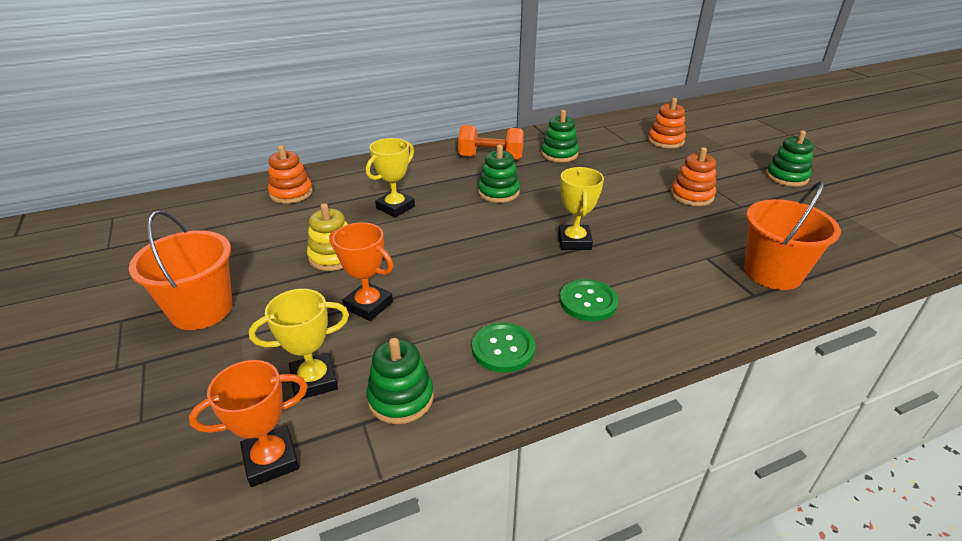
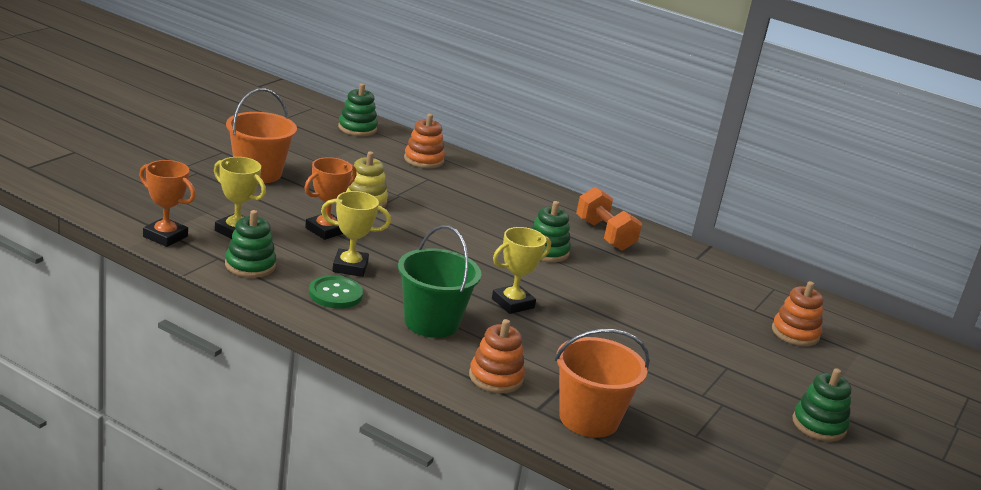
camera: 50 degrees right, 10 degrees down
(368, 305) = (326, 230): orange trophy -> orange trophy turned 45 degrees clockwise
(395, 207) = (460, 209): yellow trophy -> yellow trophy (350, 267)
(559, 154) = (666, 271): green stacking toy -> green stacking toy (357, 128)
(588, 302) = (431, 322): green button -> green bucket
(691, 195) = (684, 361): orange stacking toy -> orange stacking toy (496, 377)

